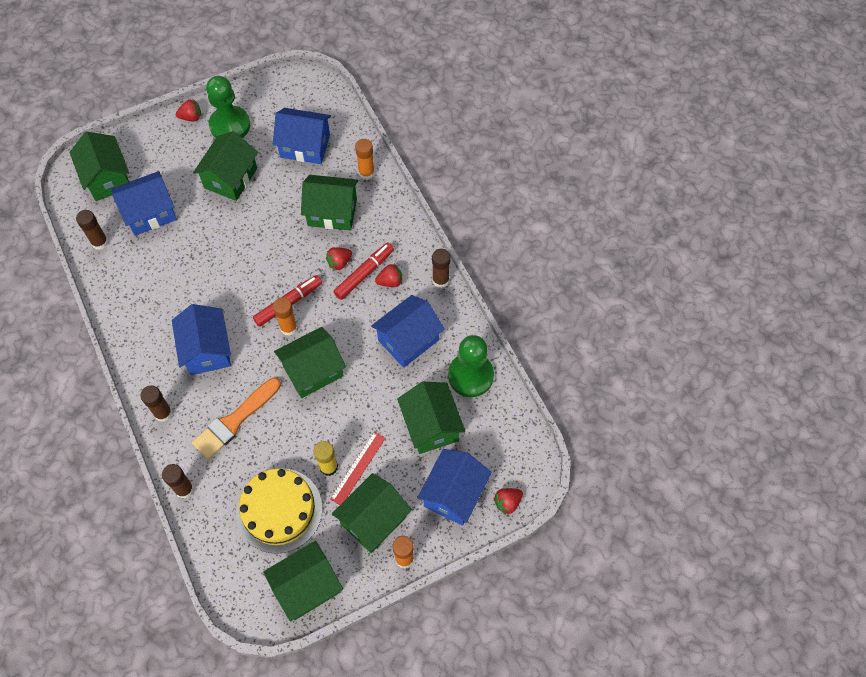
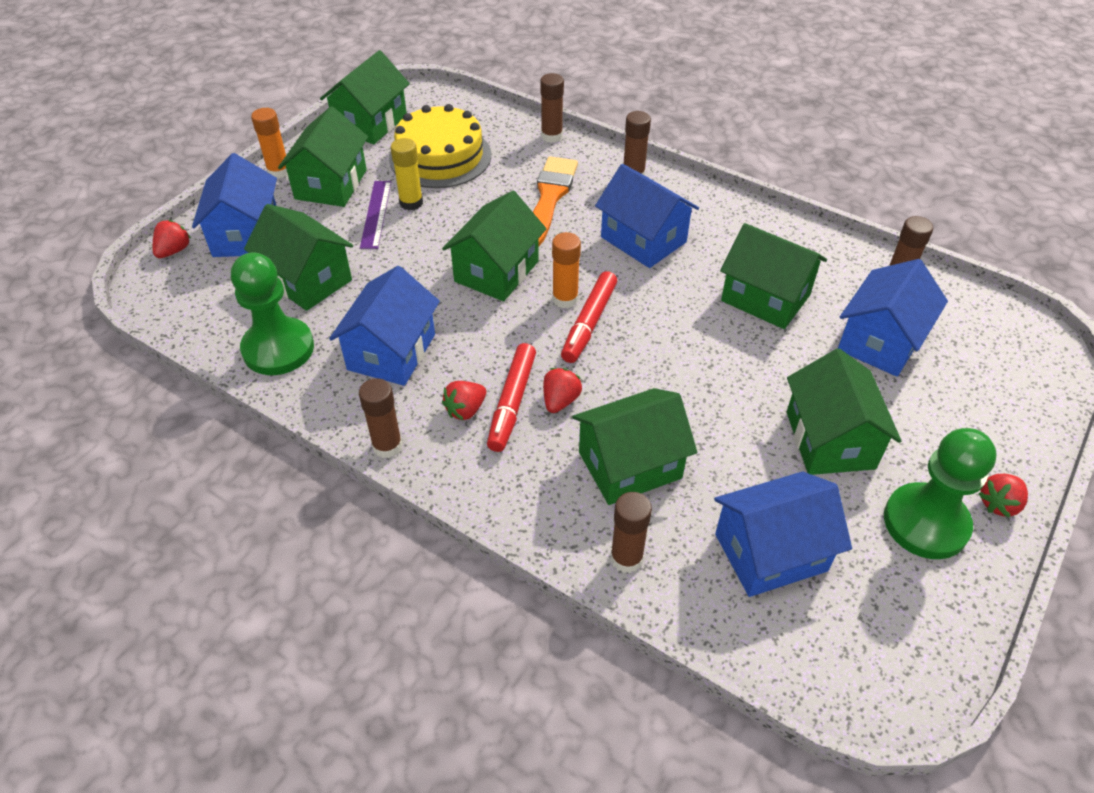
camera: 150 degrees right, 15 degrees down
(107, 178) = (990, 356): green house -> green house (765, 298)
(358, 468) = (376, 214): red ruler -> purple ruler
(366, 173) = (626, 558): orange glue stick -> brown glue stick

